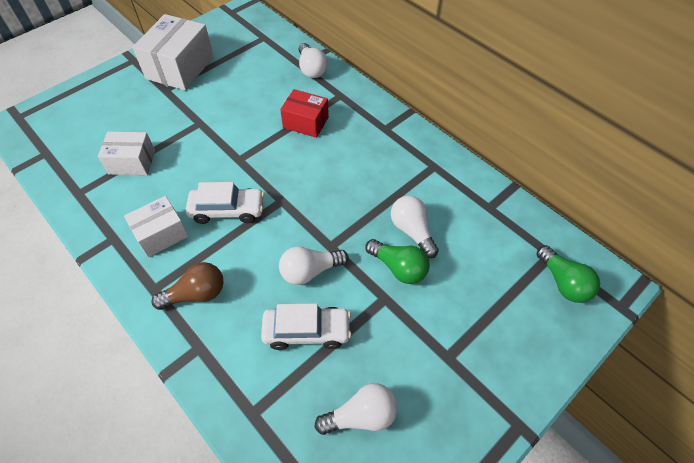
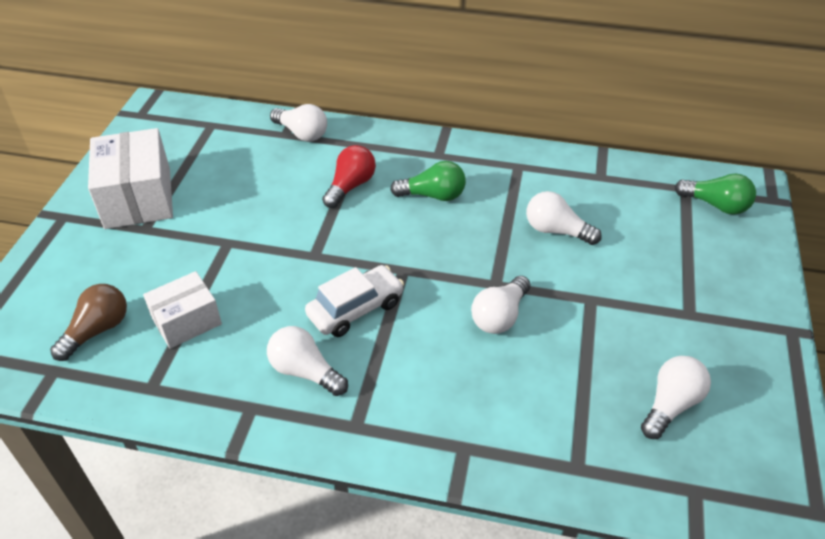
camera: 35 degrees left, 10 degrees down
(161, 234) = (305, 371): white box -> white light bulb
(196, 294) = (407, 403): brown light bulb -> brown light bulb (97, 330)
(305, 122) = (350, 186): red box -> red light bulb
(307, 331) = (552, 368): white car -> none
(398, 268) = (576, 267): green light bulb -> green light bulb (433, 195)

